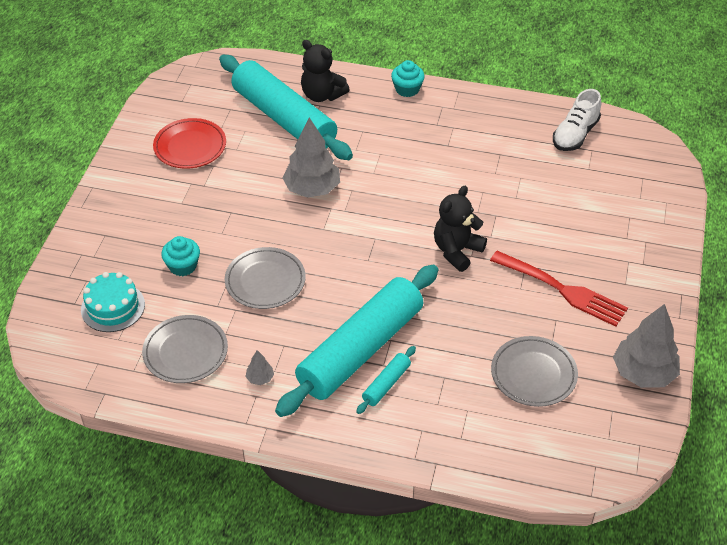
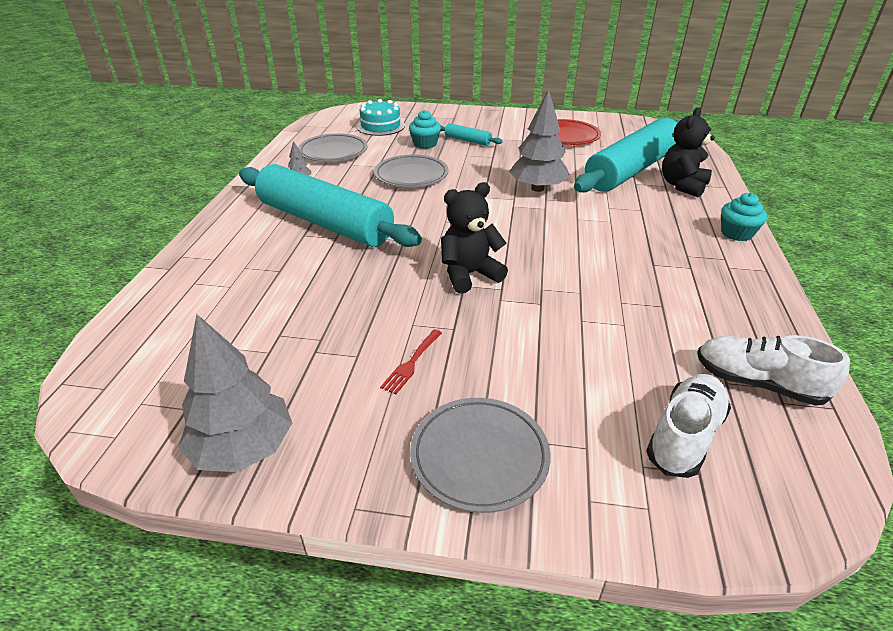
camera: 85 degrees right, 10 degrees down
(386, 384) = (278, 237): turquoise rolling pin -> turquoise rolling pin (467, 140)
(457, 251) = (469, 274): black teddy bear -> black teddy bear turned 60 degrees counterclockwise
(533, 374) = (268, 335): grey plate -> grey plate (479, 456)
(563, 290) = (411, 363): red fork -> red fork, size x0.47
(618, 176) = (684, 436): none -> white shoe

